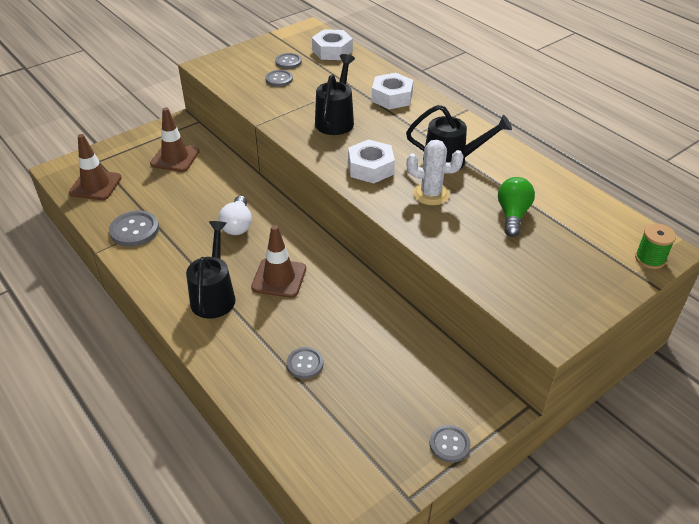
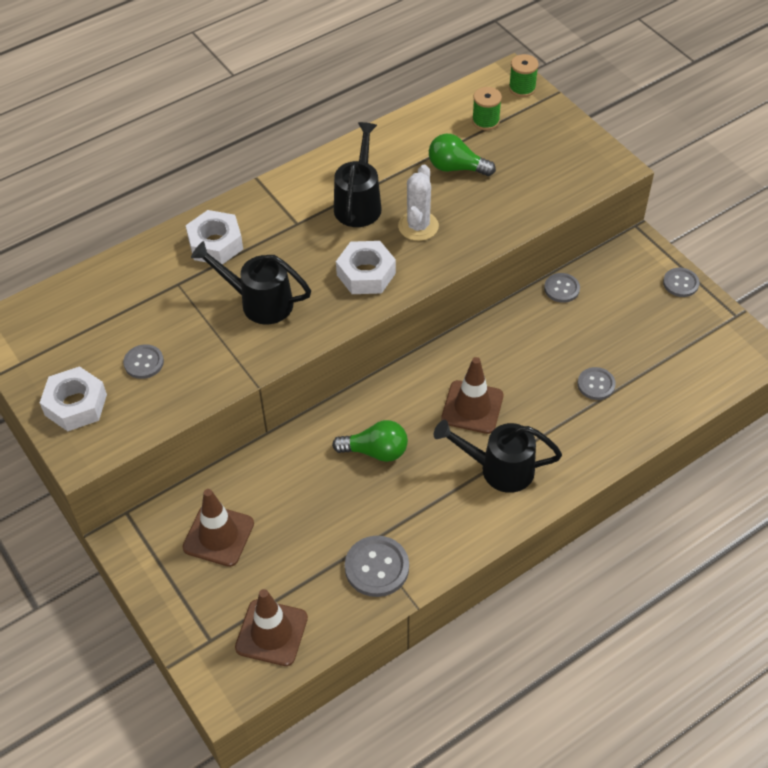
camera: 85 degrees left, 10 degrees up
(237, 225) = (375, 451): white light bulb -> green light bulb
(288, 62) = (96, 352): grey button -> grey button (561, 289)
(332, 51) = (76, 300): white nut -> white nut (76, 405)
(586, 233) = (485, 121): none -> green spool

